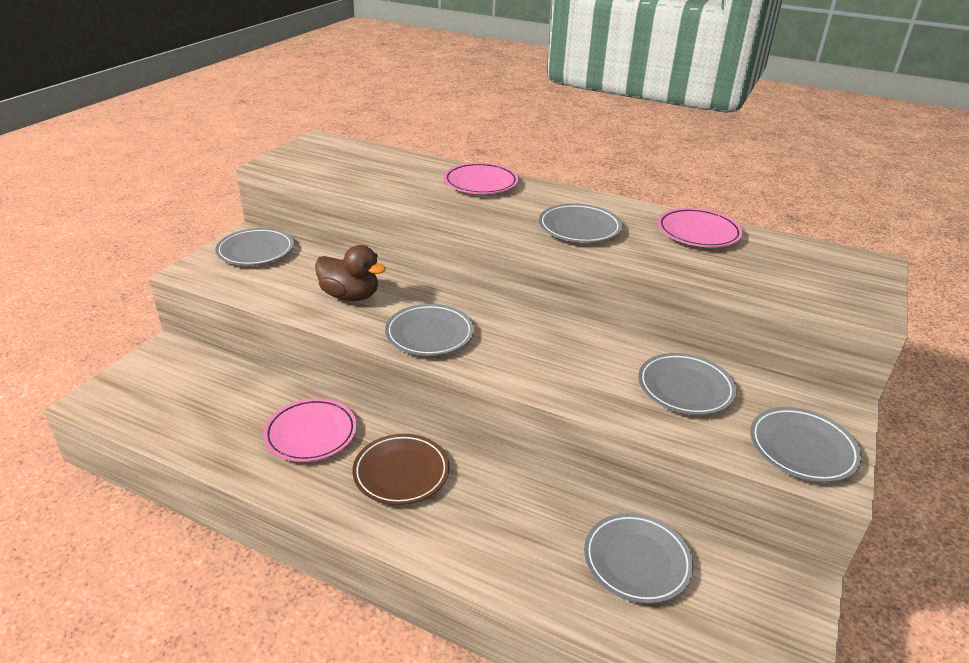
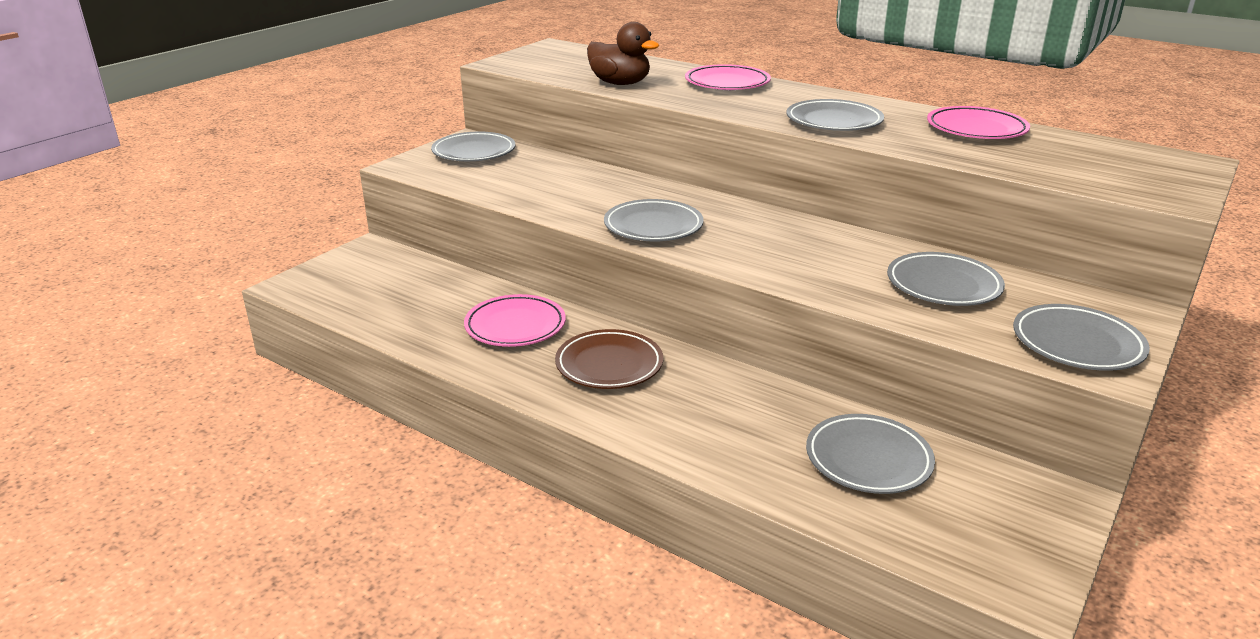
camera: 10 degrees right, 5 degrees down
(350, 296) = (570, 192): brown duck -> brown duck (620, 83)

